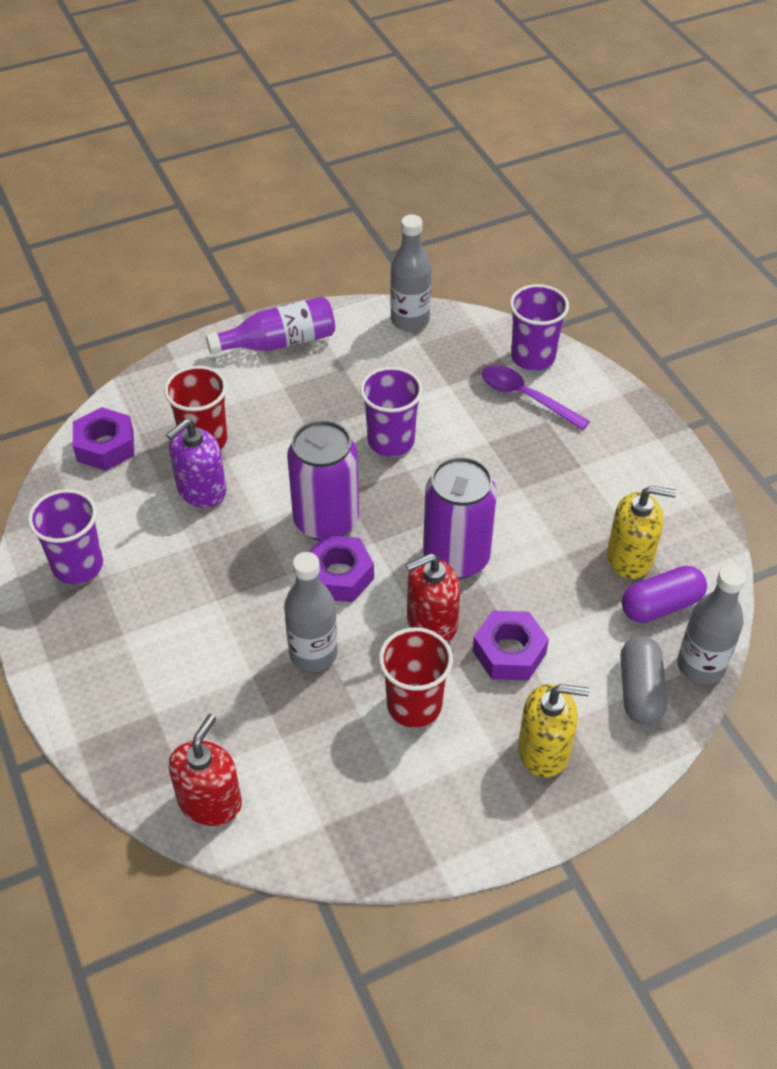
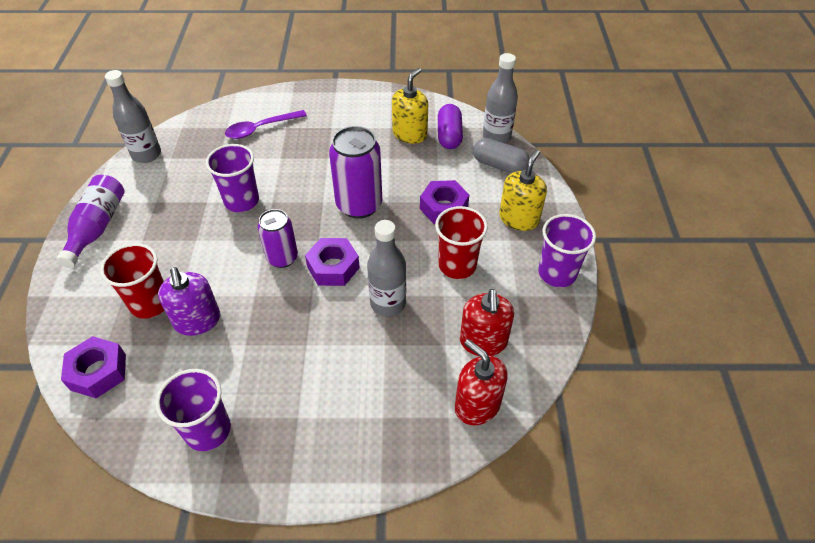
camera: 65 degrees left, 0 degrees up
(326, 521) = (282, 258): purple can -> purple can, size x0.64
(431, 622) = (400, 234): red soap dispenser -> red soap dispenser (483, 341)
(533, 357) = (232, 114): purple cup -> purple cup (557, 273)

